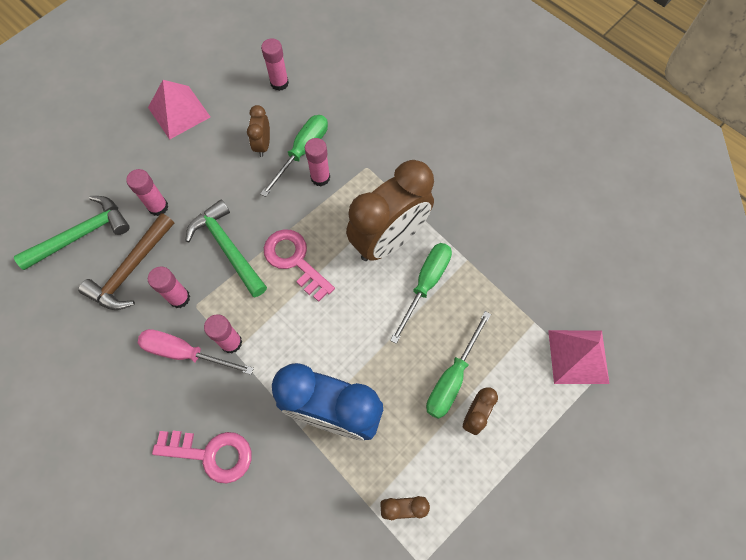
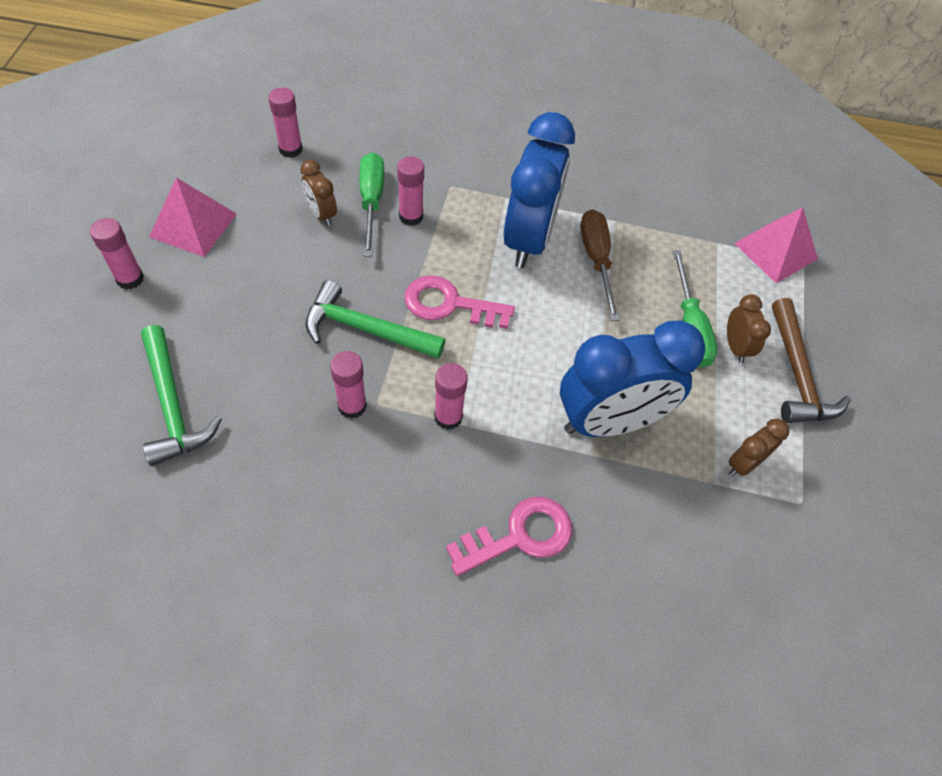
camera: 40 degrees left, 10 degrees down
(81, 235) = (172, 405): green hammer -> green hammer turned 135 degrees clockwise
(131, 269) = (268, 408): brown hammer -> brown hammer (797, 374)
(158, 207) = (248, 329): pink glue stick -> pink glue stick (130, 279)
(185, 353) = (405, 455): pink screwdriver -> none
(389, 240) = (528, 239): brown clock -> blue clock
(426, 284) = (596, 260): green screwdriver -> brown screwdriver

